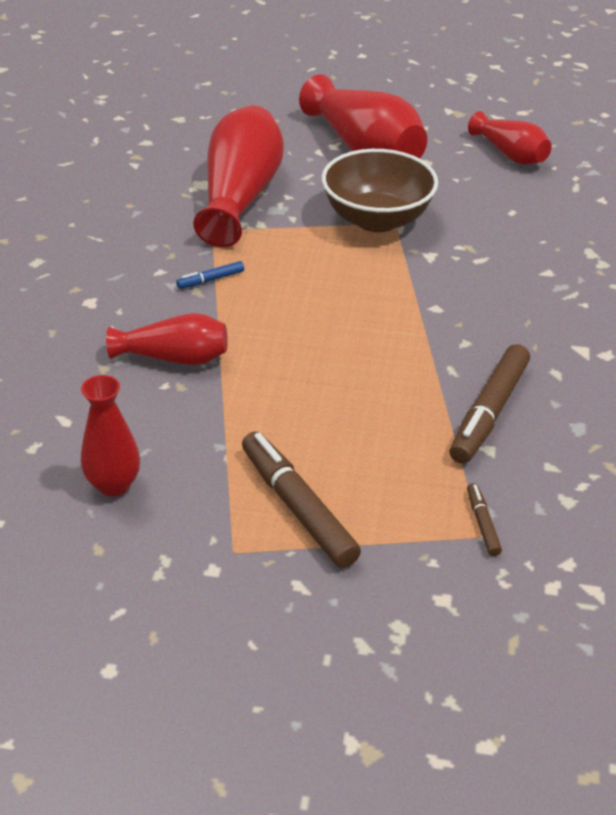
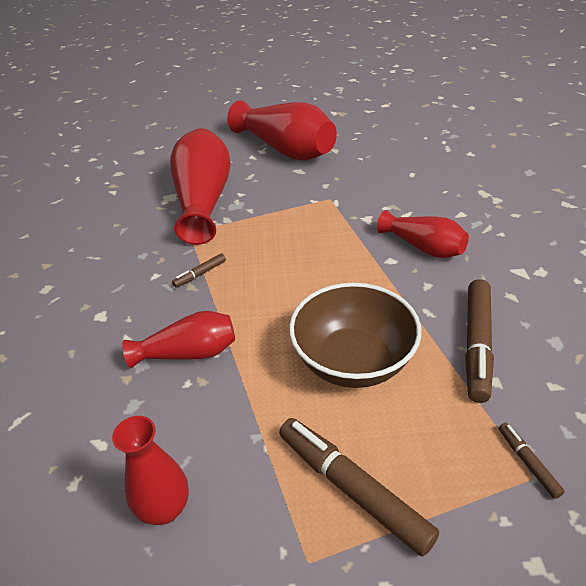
camera: 10 degrees left, 0 degrees up
(211, 280) = (200, 274): blue marker -> brown marker
(377, 219) = (315, 198): brown bowl -> brown bowl (353, 361)
(510, 154) = (390, 134): red vase -> red vase (423, 247)

